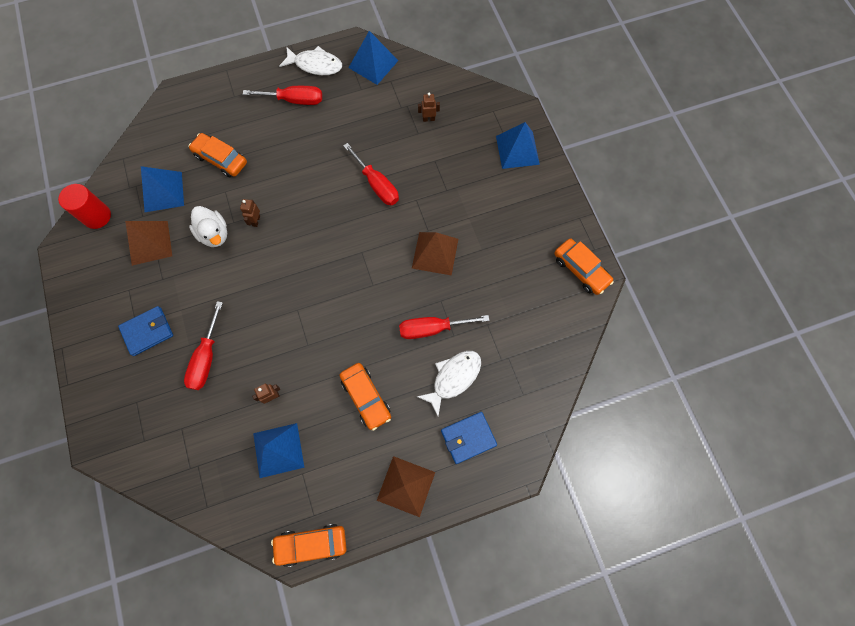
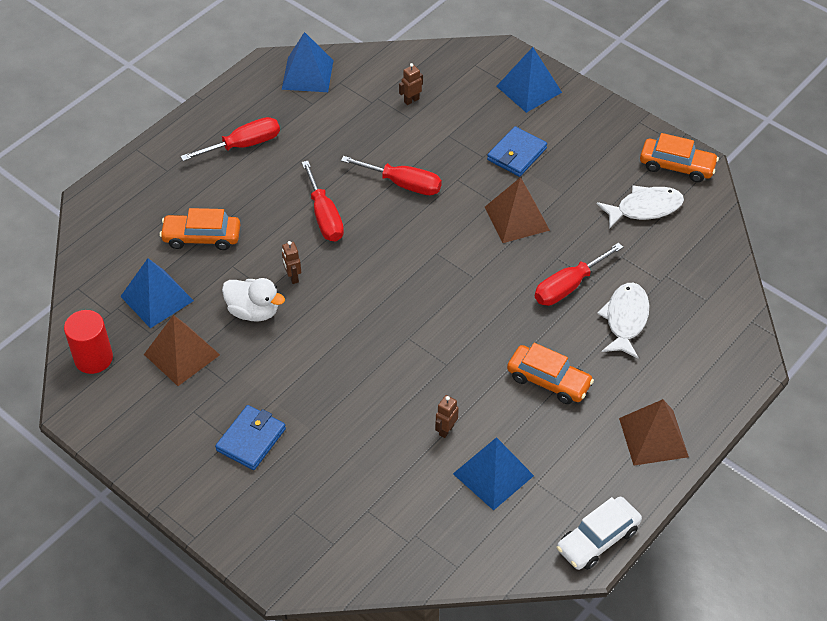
camera: 30 degrees left, 20 degrees down
(206, 358) = (341, 431): red screwdriver -> red screwdriver (324, 216)
(311, 544) = (597, 539): orange car -> white car
(315, 65) = (241, 102): white fish -> white fish (644, 208)
(468, 438) = (682, 364): blue wallet -> blue wallet (517, 154)

